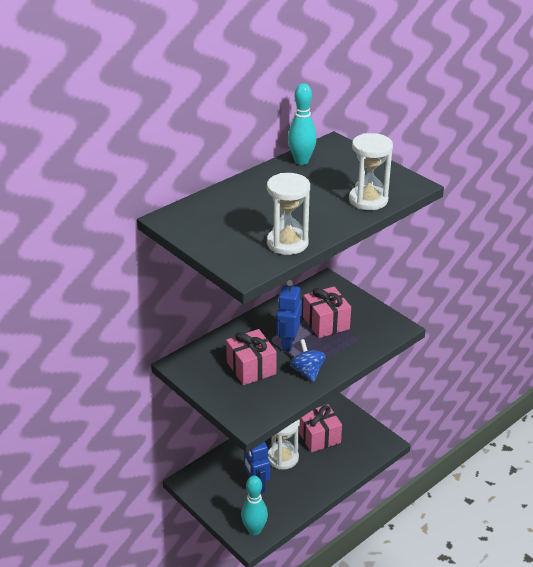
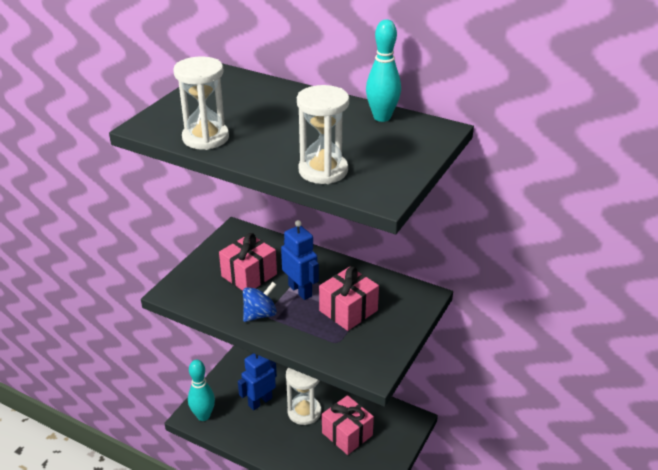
camera: 70 degrees right, 0 degrees up
(288, 343) = (300, 290): blue robot -> blue robot turned 60 degrees clockwise

